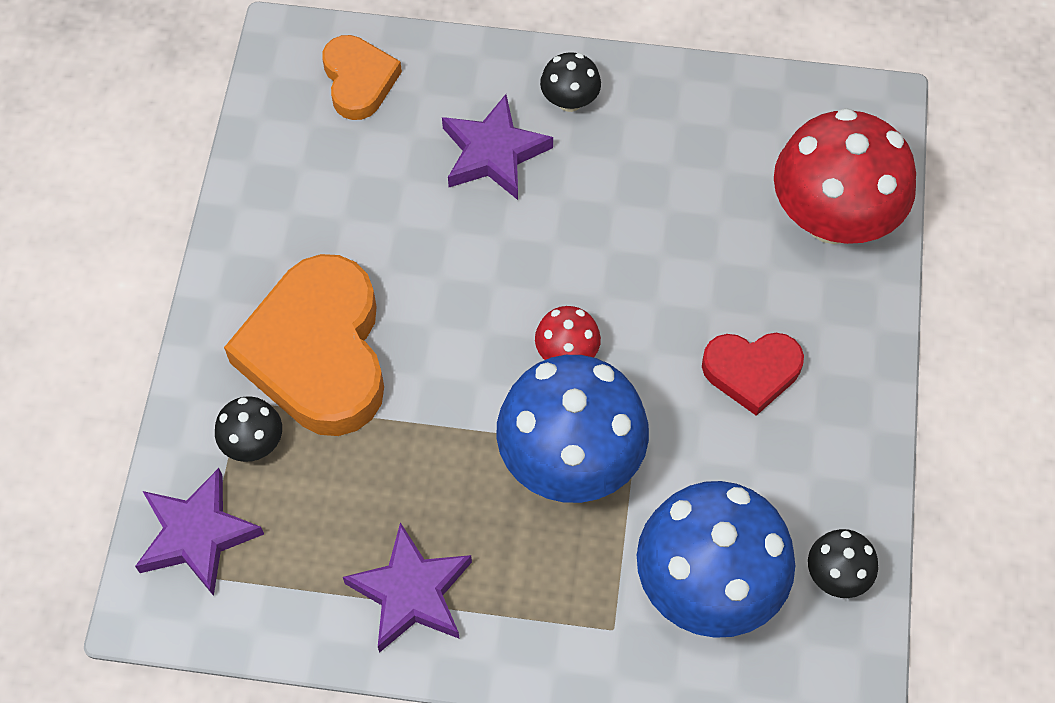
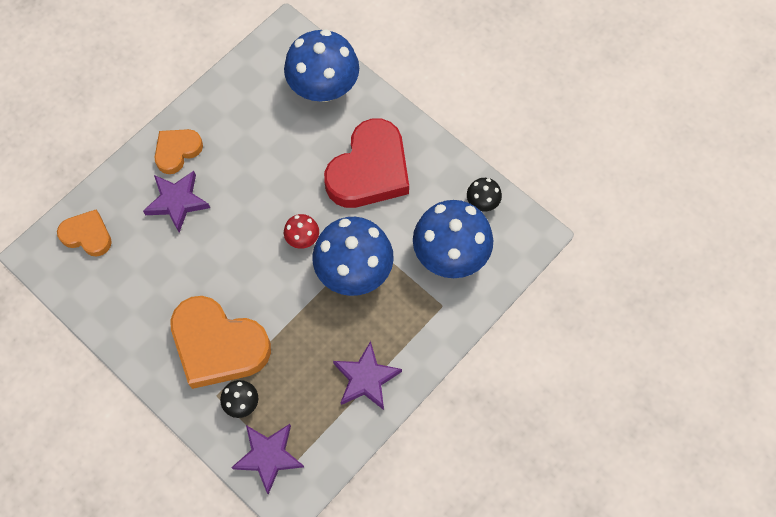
camera: 55 degrees left, 5 degrees up
(570, 100) = (177, 151): black mushroom -> orange heart
(752, 372) = (369, 170): red heart -> red heart, size x1.86
(832, 218) = (324, 88): red mushroom -> blue mushroom

